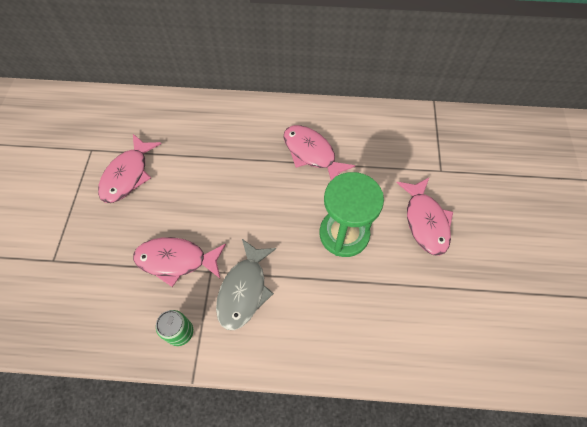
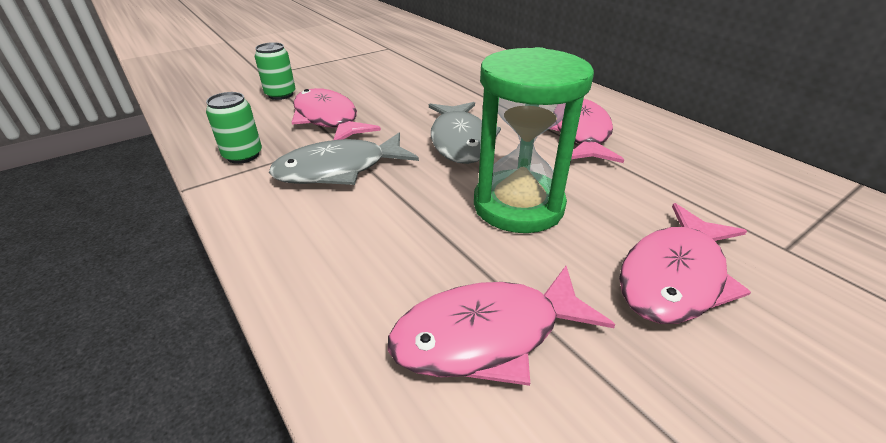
camera: 50 degrees right, 25 degrees down
(106, 268) = (280, 95): none -> green can
(128, 175) = (387, 67): pink fish -> pink fish (487, 335)
(268, 212) = (460, 141): none -> grey fish

